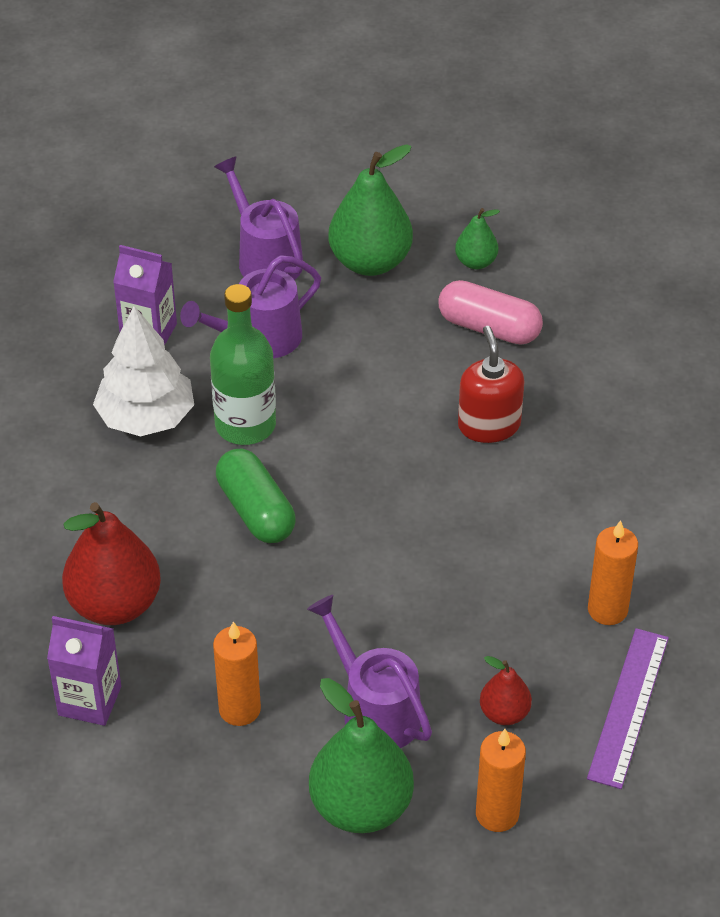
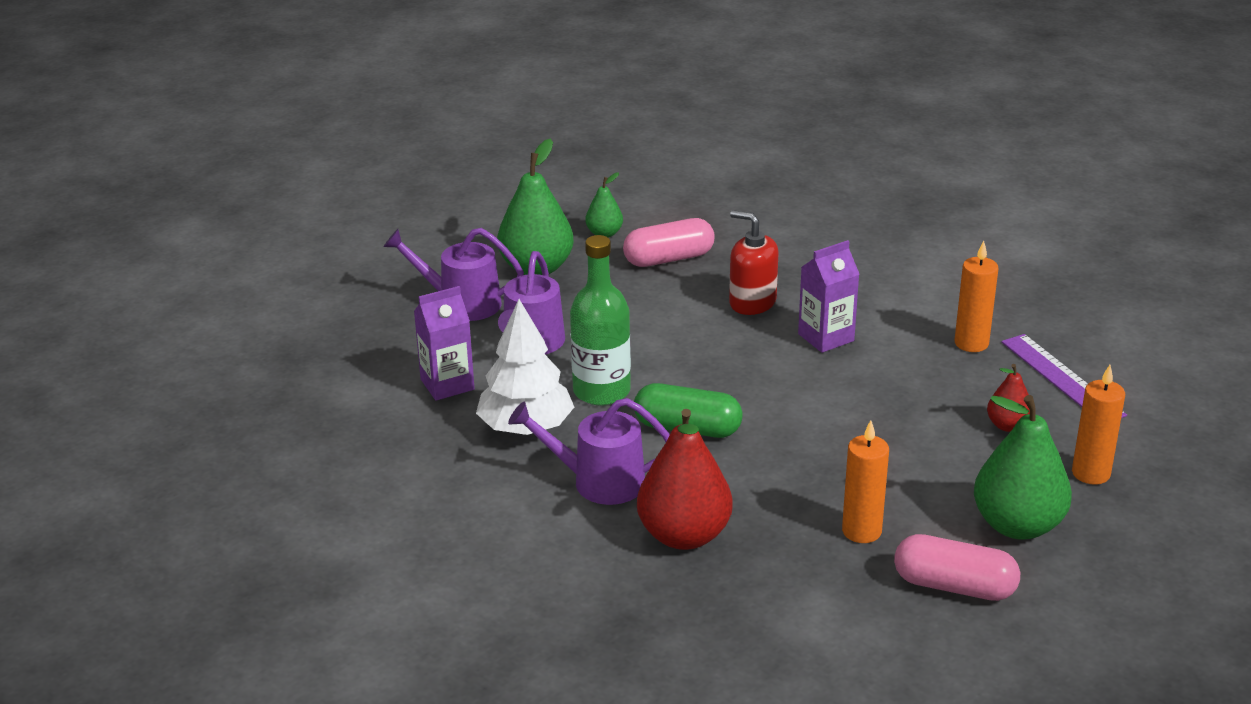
camera: 45 degrees left, 15 degrees down
(89, 701) = (761, 596): purple carton -> purple carton (826, 337)
(230, 814) = (954, 586): none -> pink capsule
(374, 710) = (937, 474): purple watering can -> purple watering can (598, 482)

